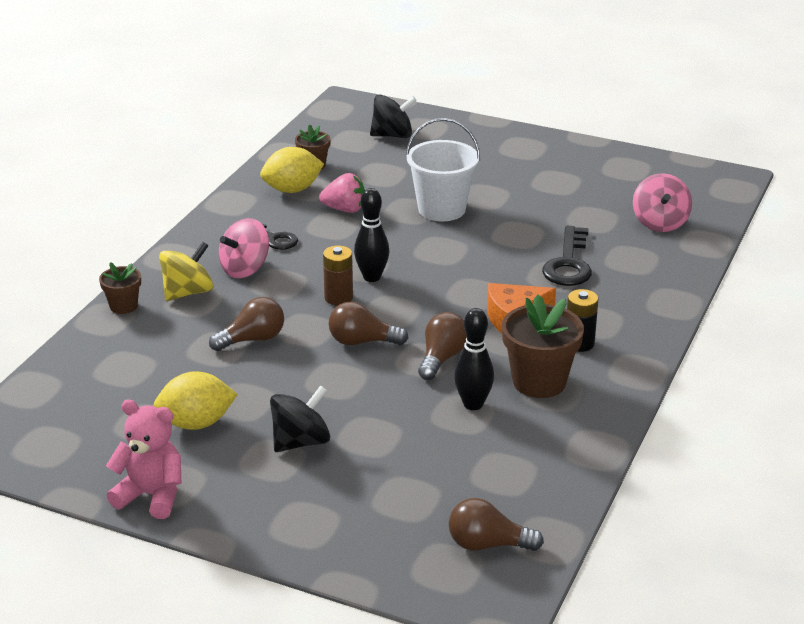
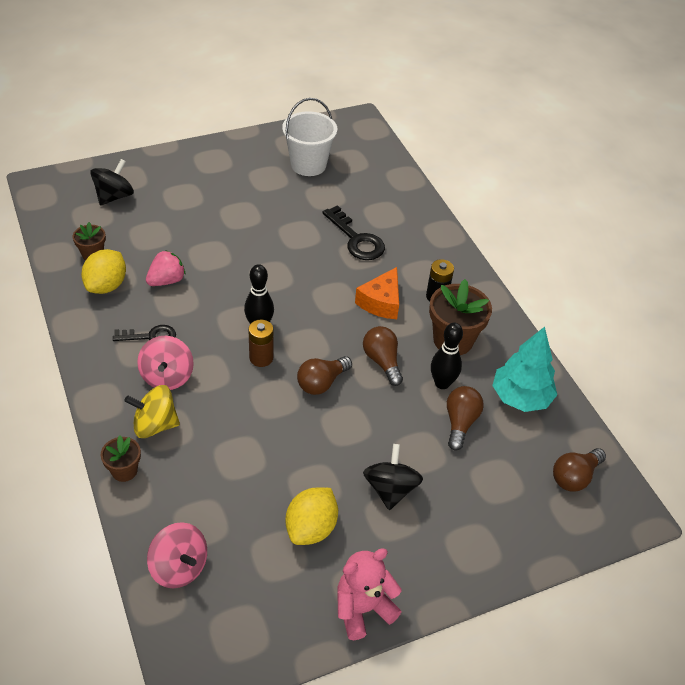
camera: 50 degrees left, 15 degrees up
(188, 292) = (155, 425): yellow spinning top -> yellow spinning top turned 90 degrees counterclockwise
(252, 339) = (253, 432): brown light bulb -> brown light bulb (460, 423)
(441, 209) = (229, 242): white bucket -> white bucket (308, 165)
(535, 459) = (520, 397): none -> turquoise tree
(660, 223) = (364, 177): pink spinning top -> pink spinning top (179, 567)

